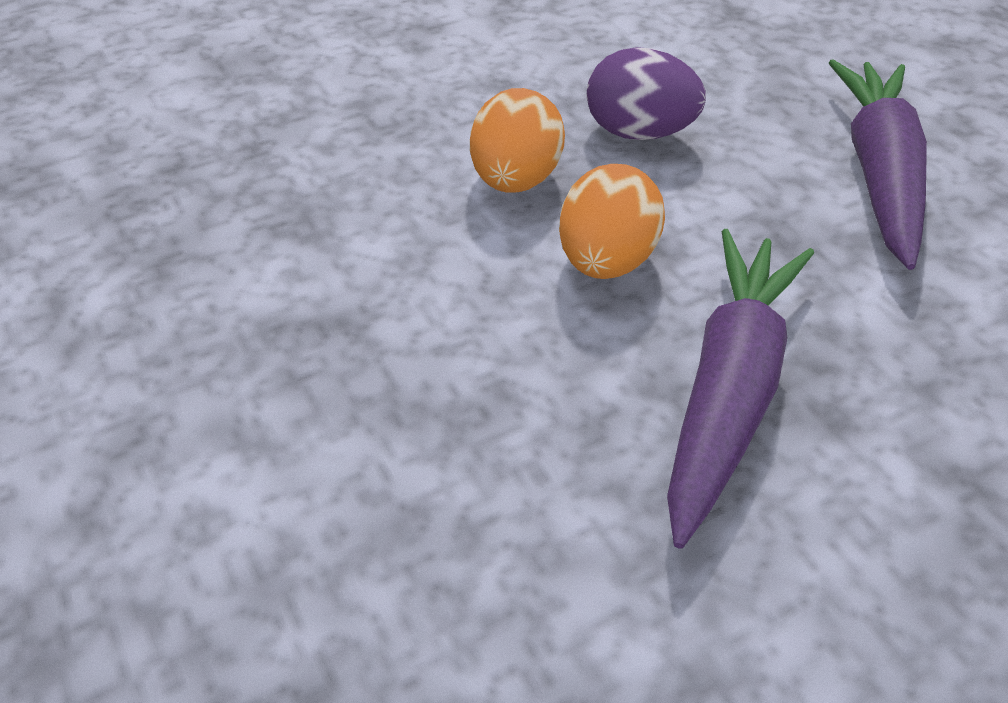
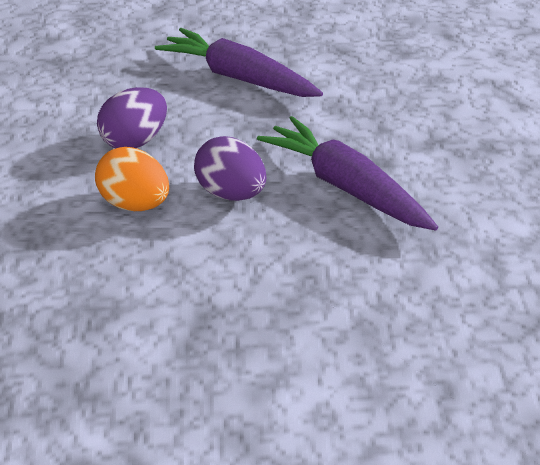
camera: 65 degrees left, 5 degrees down
(606, 261) = (231, 193): orange egg -> purple egg

